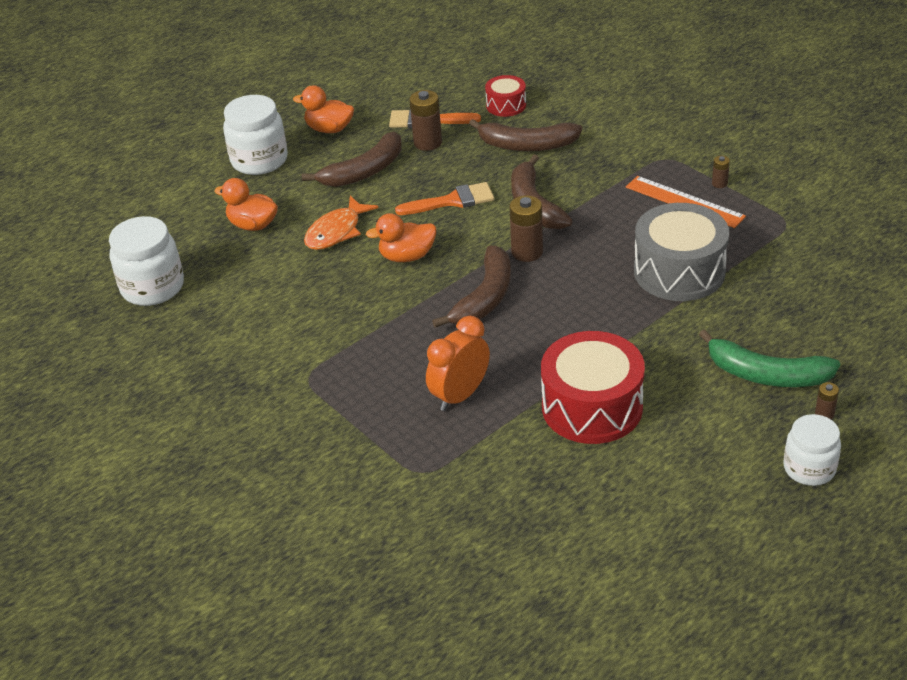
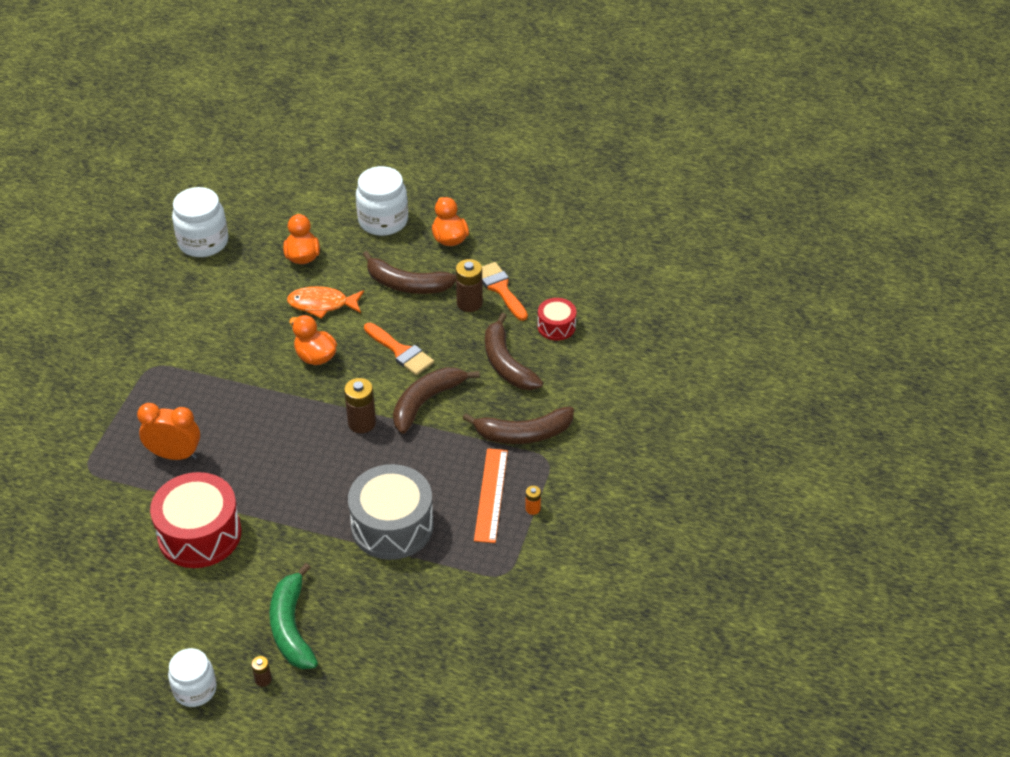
camera: 55 degrees right, 5 degrees up
(485, 297) = (292, 422): brown banana -> brown banana (524, 434)
(719, 183) = (533, 509): brown battery -> orange battery

